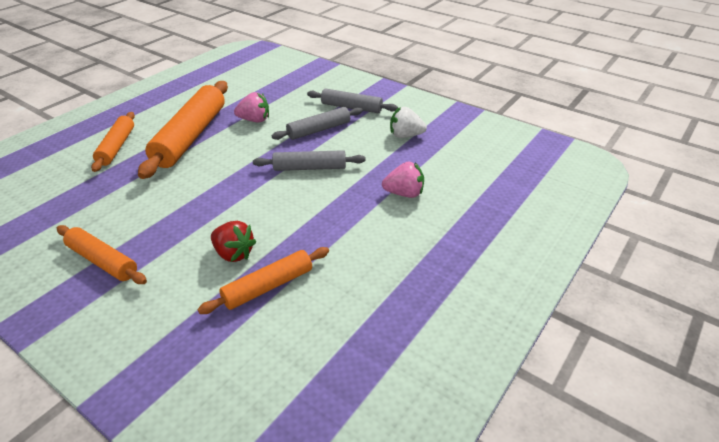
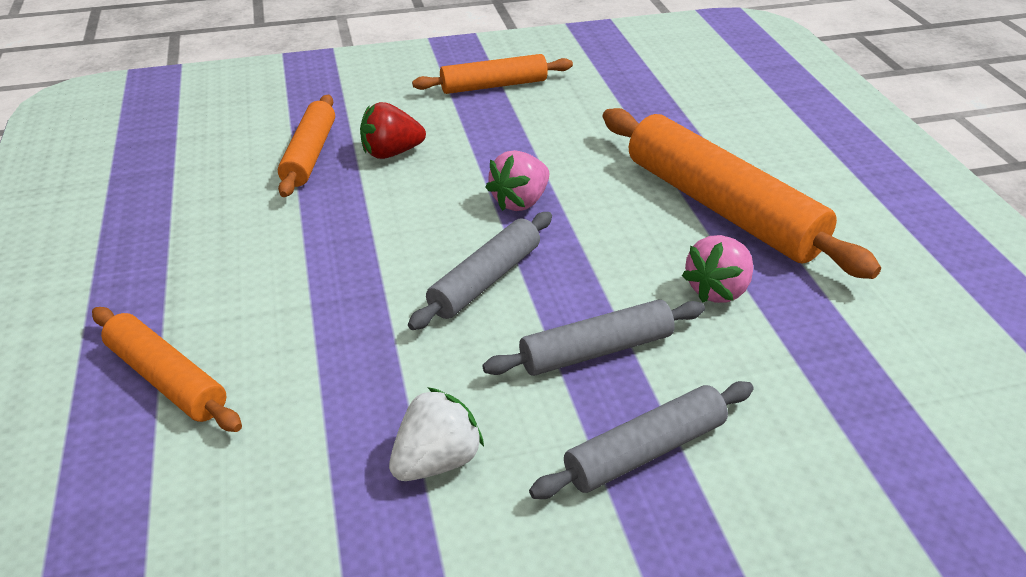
camera: 130 degrees right, 0 degrees up
(116, 147) = (752, 142): orange rolling pin -> orange rolling pin (167, 379)
(319, 130) = (596, 350): grey rolling pin -> grey rolling pin turned 60 degrees clockwise
(404, 193) = (289, 339): pink strawberry -> pink strawberry (520, 202)

